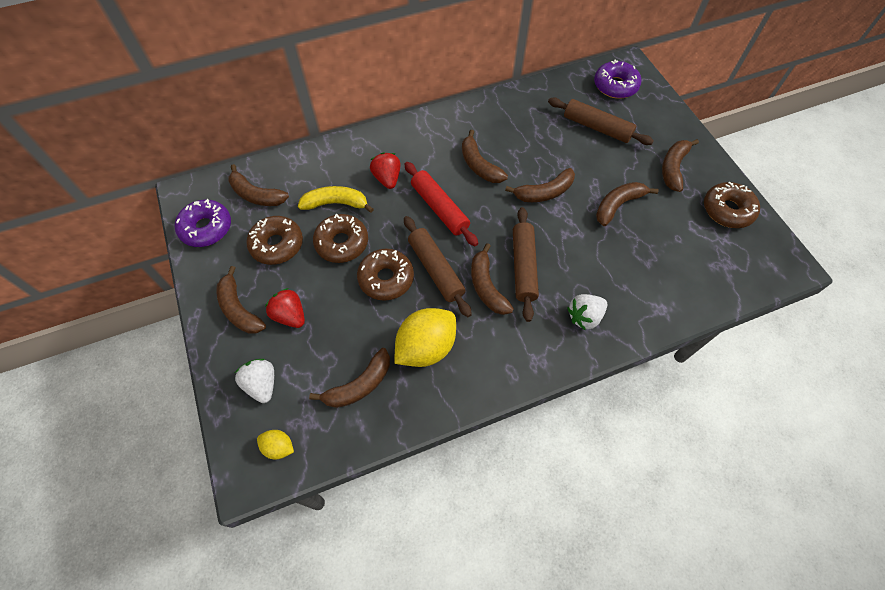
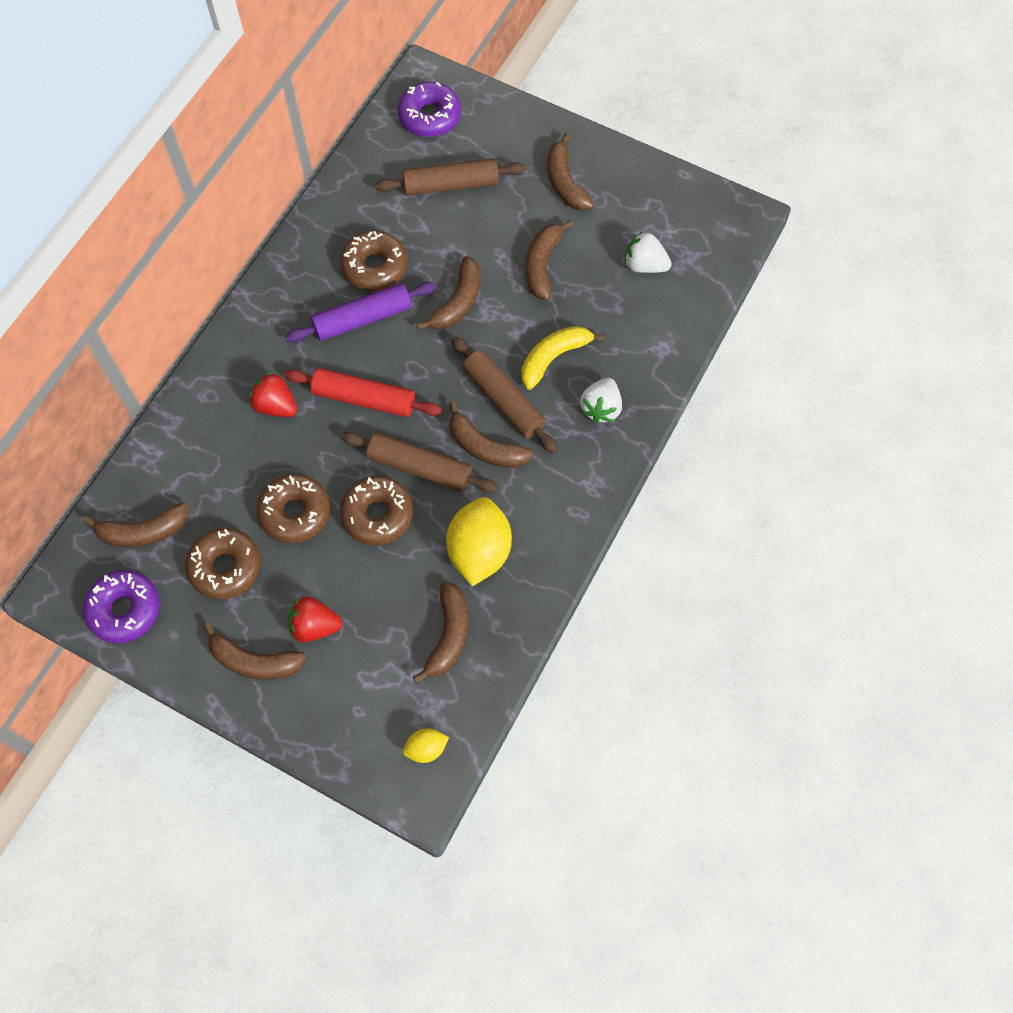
camera: 40 degrees left, 5 degrees up
(262, 384) = (353, 710): white strawberry -> white strawberry (644, 265)
(336, 203) = (245, 475): yellow banana -> yellow banana (553, 358)
(479, 165) = (362, 318): brown banana -> purple rolling pin
(727, 210) = (650, 196): brown donut -> brown donut (374, 267)

